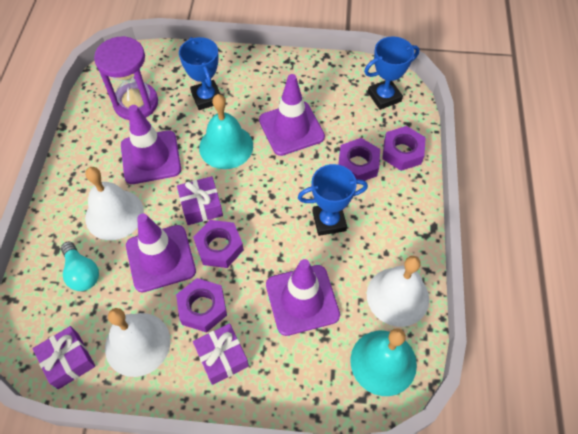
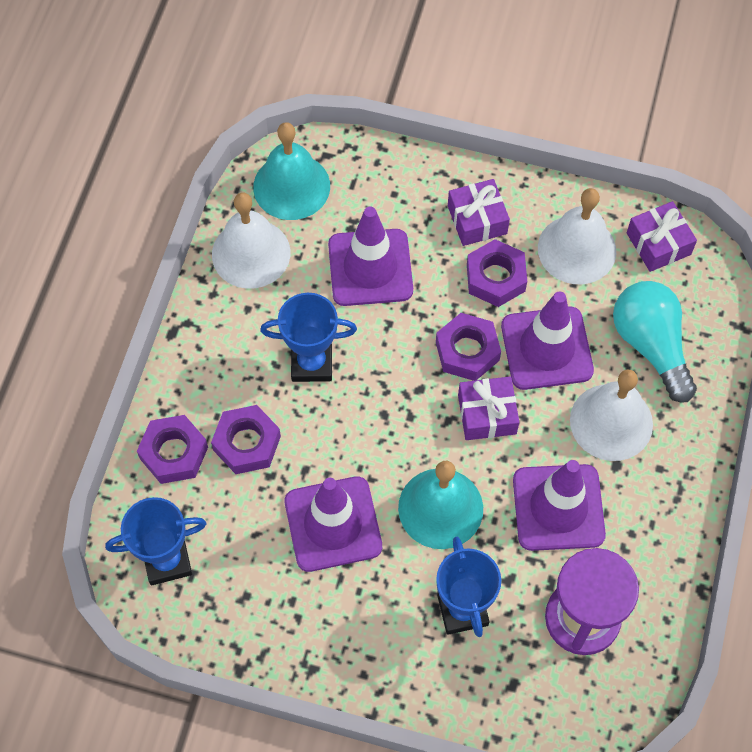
camera: 170 degrees left, 5 degrees up
(82, 273) = (650, 345): turquoise light bulb -> turquoise light bulb, size x1.52

